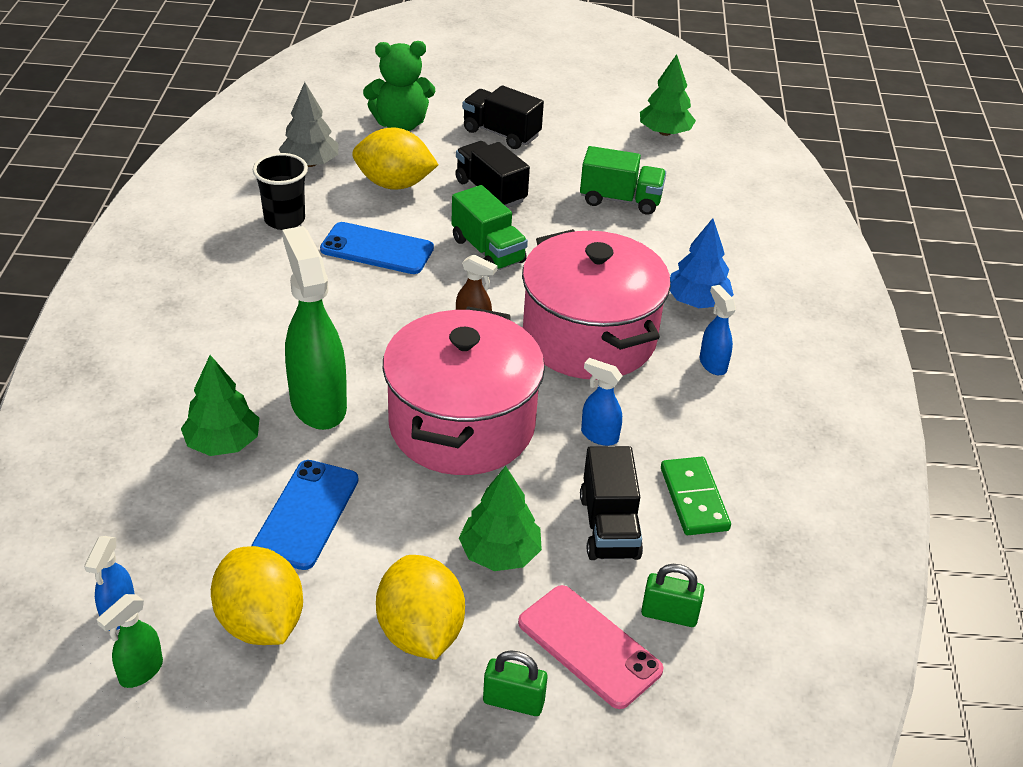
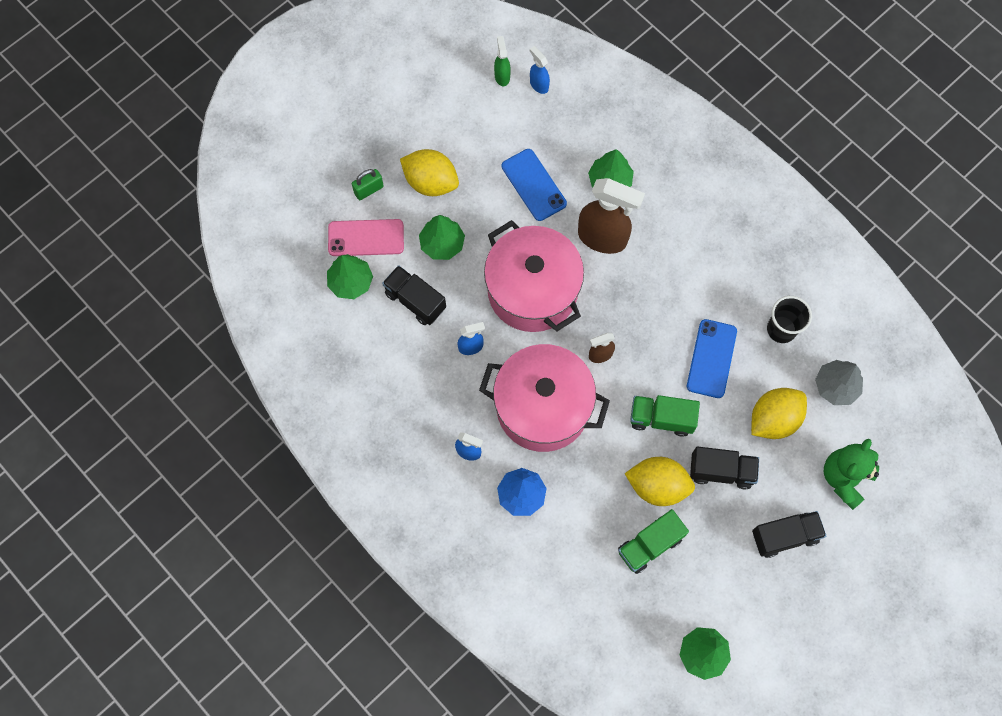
camera: 135 degrees right, 30 degrees up
(260, 622) = (489, 130): yellow lemon -> yellow lemon (657, 486)
(318, 404) = (603, 238): green spray bottle -> brown spray bottle
(377, 249) = (711, 358): blue phone -> blue phone turned 45 degrees counterclockwise
(669, 614) = (351, 282): green padlock -> green tree
(693, 499) = (396, 352): green domino -> none

